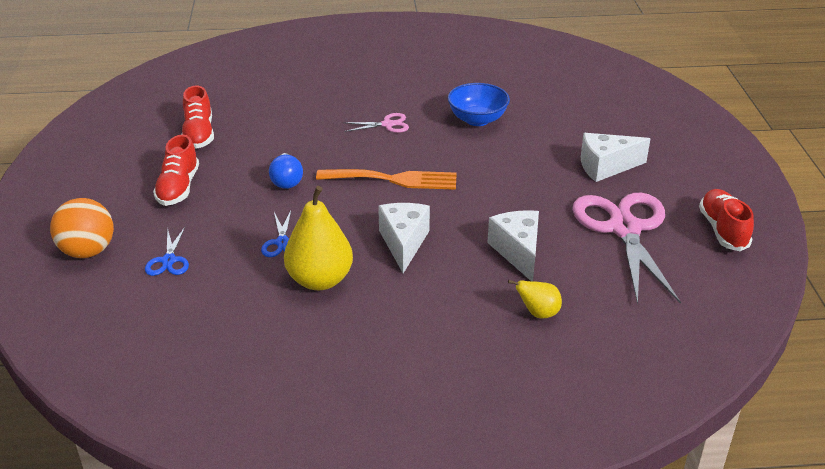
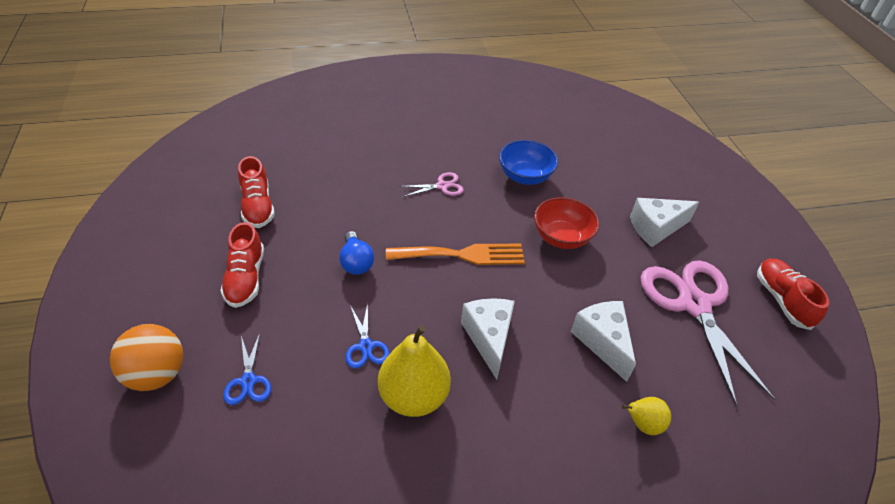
camera: 10 degrees left, 10 degrees up
(501, 170) = (561, 237): none -> red bowl

